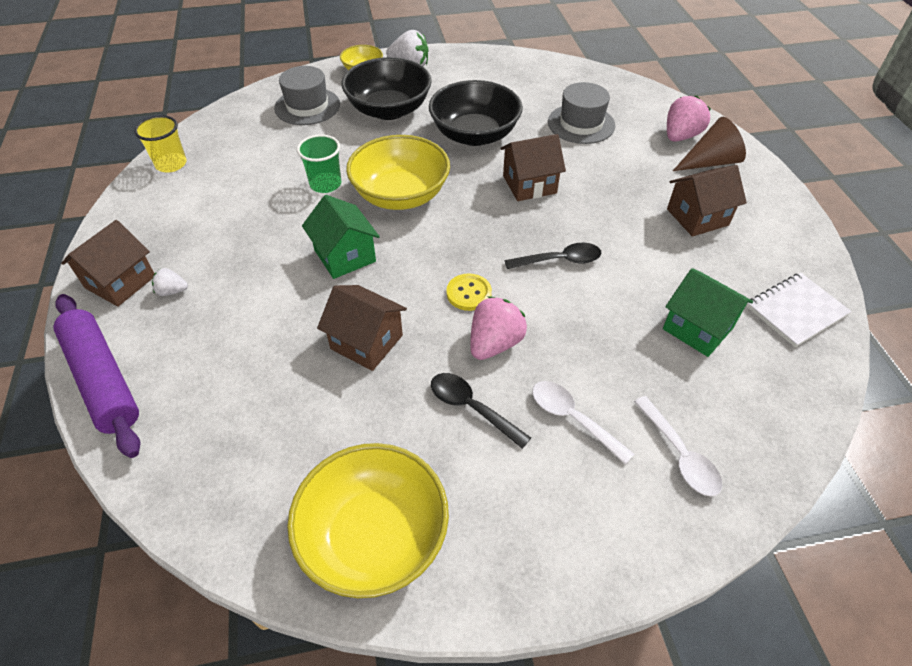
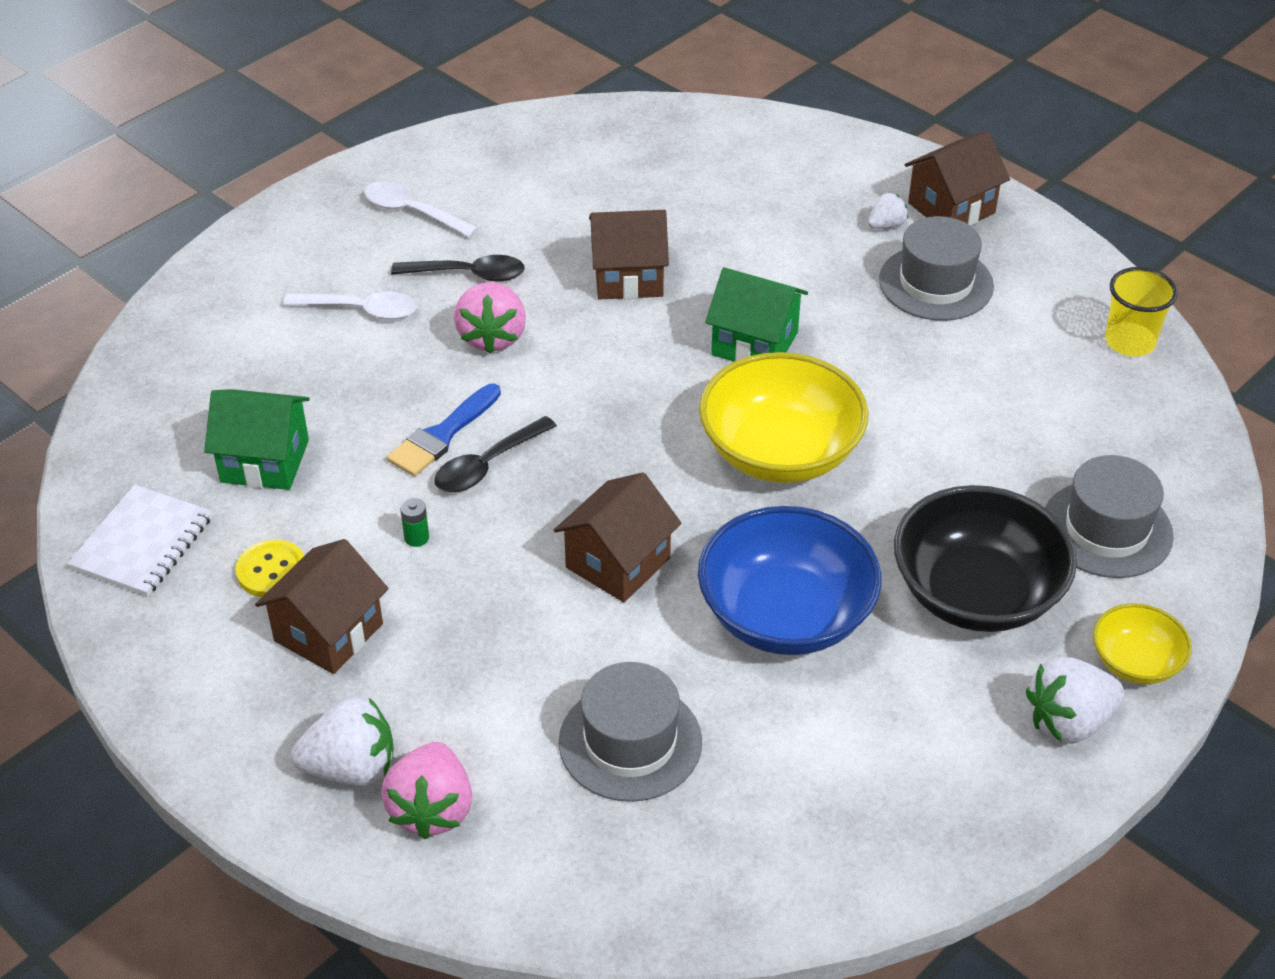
camera: 145 degrees right, 5 degrees down
(103, 379) = (832, 143): purple rolling pin -> none
(120, 282) = (951, 208): brown house -> brown house turned 60 degrees clockwise
(204, 240) = (936, 283): none -> grey hat
(325, 184) = (897, 417): green cup -> none
(374, 536) = (475, 165): yellow bowl -> none
(469, 293) = (566, 373): yellow button -> yellow button (271, 571)
(474, 135) = (785, 615): black bowl -> blue bowl
(574, 291) = (442, 435): none -> blue brush
(625, 240) = (416, 537): none -> green battery
(679, 454) = (237, 328): white spoon -> white spoon (412, 212)
(710, 162) = (351, 768): brown cone -> white strawberry

